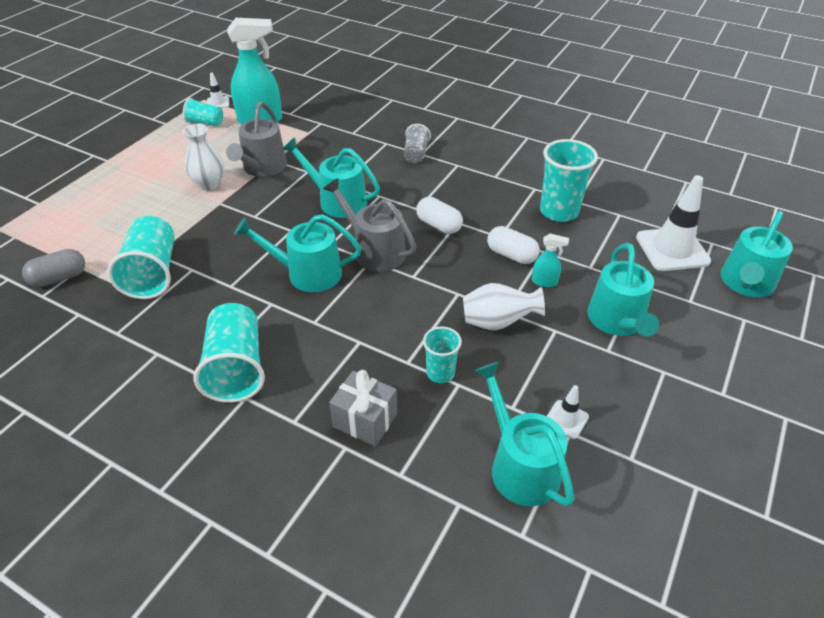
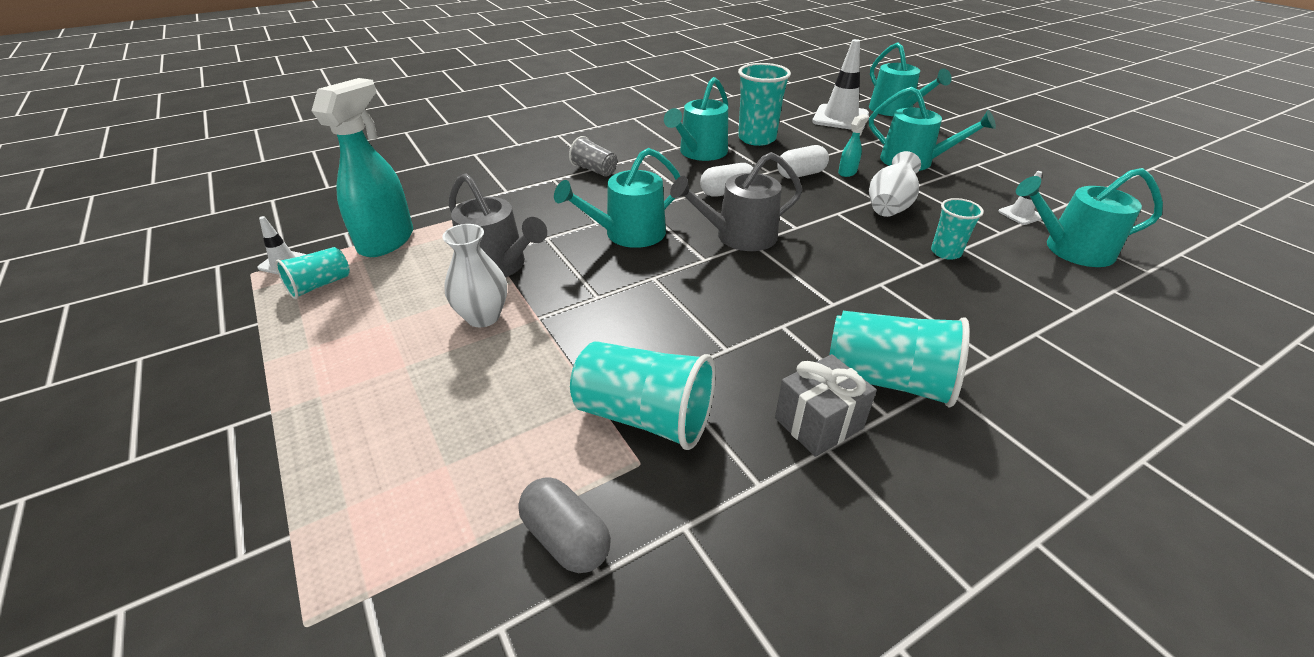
camera: 60 degrees left, 5 degrees down
(59, 278) = (566, 538): grey capsule -> grey capsule turned 45 degrees counterclockwise
(307, 273) = (745, 286): turquoise watering can -> turquoise watering can (700, 152)
(365, 420) = (999, 311): grey gift -> grey gift (818, 423)

